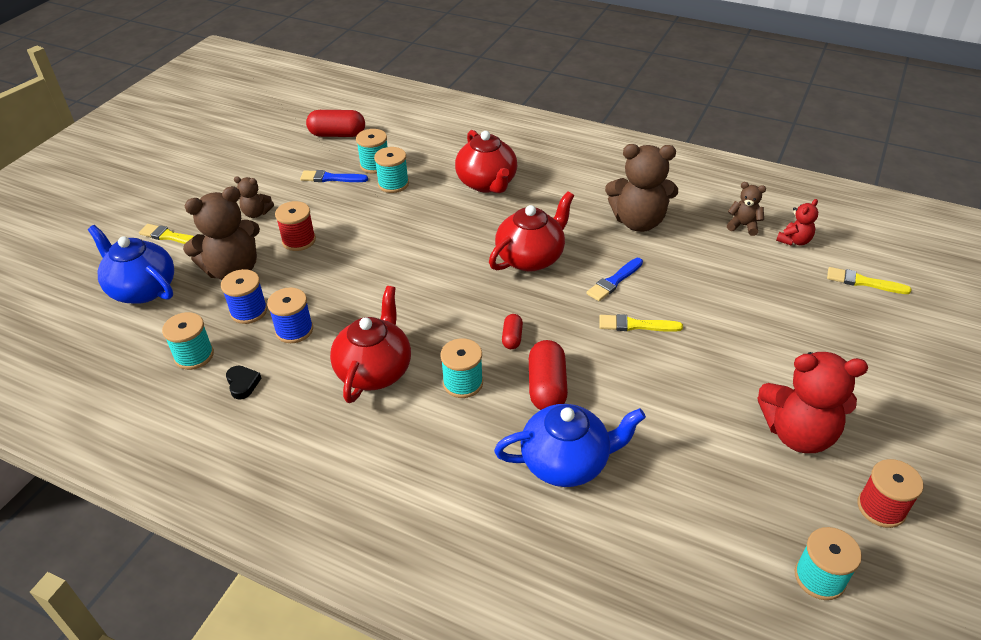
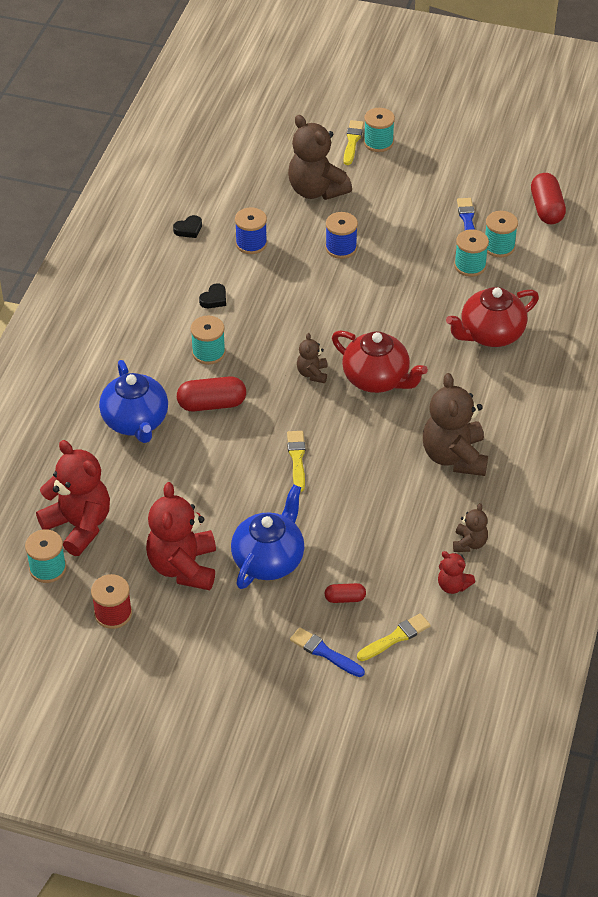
camera: 80 degrees right, 5 degrees up
(142, 289) = (282, 145): blue teapot -> blue teapot (269, 559)
(194, 355) = (213, 195): turquoise spool -> turquoise spool (378, 142)
(249, 311) = (268, 212): blue spool -> blue spool (341, 248)
(256, 213) = (398, 184): brown teddy bear -> brown teddy bear (312, 373)
(299, 240) = (366, 220): red spool -> none
(375, 370) = (214, 299): red teapot -> black heart
(512, 338) = (266, 377): red capsule -> red capsule (345, 598)
(614, 281) = (355, 441): blue brush -> blue brush (324, 652)
(742, 536) = (79, 525): none -> red teddy bear
(863, 282) = (395, 637): yellow brush -> yellow brush turned 45 degrees clockwise

